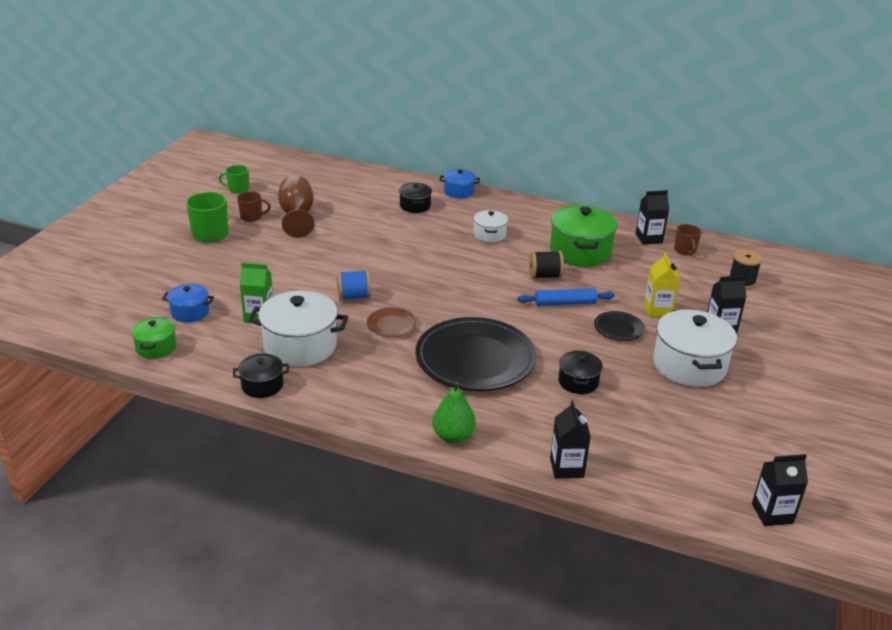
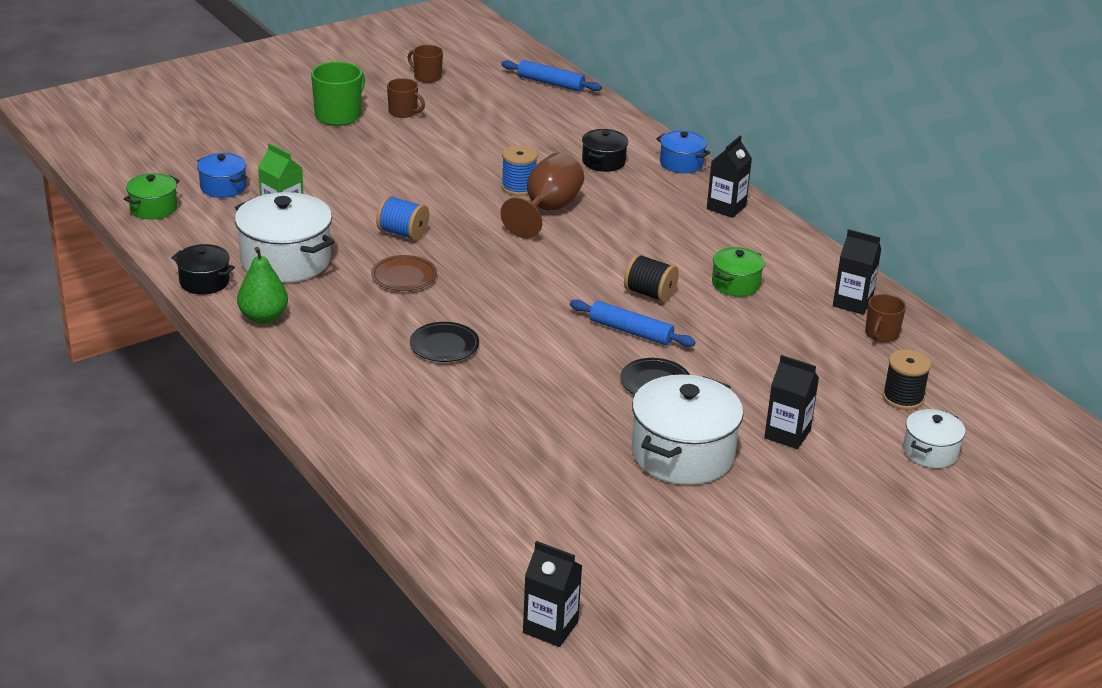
camera: 35 degrees right, 0 degrees up
(238, 189) = (427, 77): green mug -> brown mug
(297, 216) = (452, 128): brown goblet -> brown goblet (547, 210)
(321, 168) = (550, 83): none -> blue rolling pin
(386, 239) = (518, 187): none -> blue spool
(453, 436) = (321, 405): green pear -> green pear (263, 317)
(475, 359) = (444, 346): black plate -> black plate, size x0.44
(489, 234) = (648, 225): white pot -> white pot (930, 452)
(566, 467) = (394, 484): black carton -> black carton (726, 207)
(578, 382) = (525, 414): black pot -> none
(580, 251) = (736, 284): green pot -> green pot, size x0.54
(657, 310) = (736, 383): yellow carton -> none

